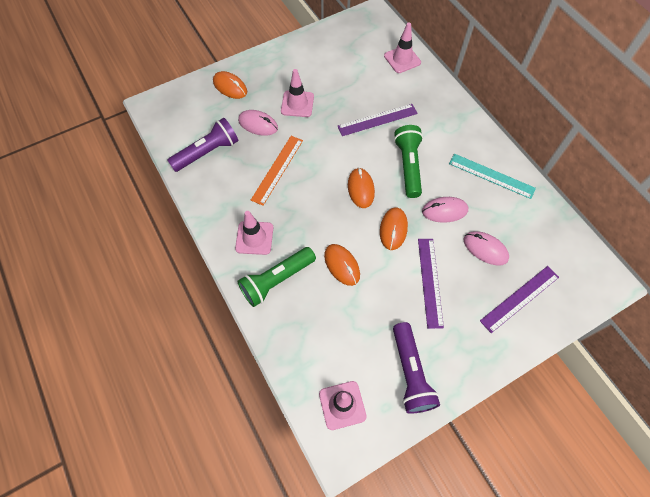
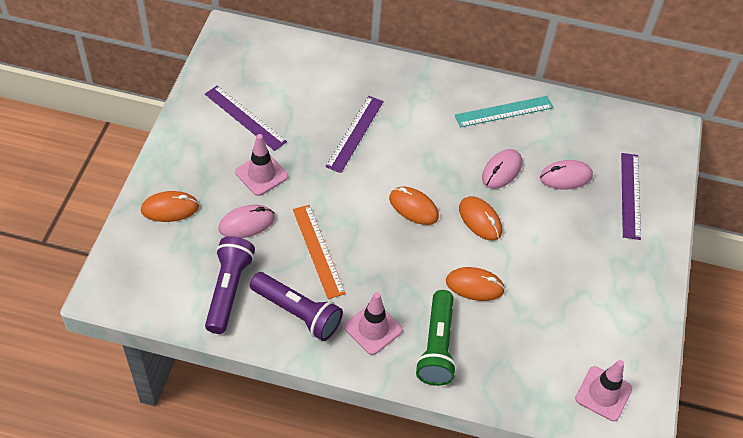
camera: 50 degrees left, 10 degrees down
(402, 59) = (311, 59): pink traffic cone -> none
(408, 166) = (430, 155): green flashlight -> none
(410, 373) = (621, 322): purple flashlight -> purple flashlight (297, 312)
(430, 282) = (556, 238): purple ruler -> purple ruler (245, 117)

